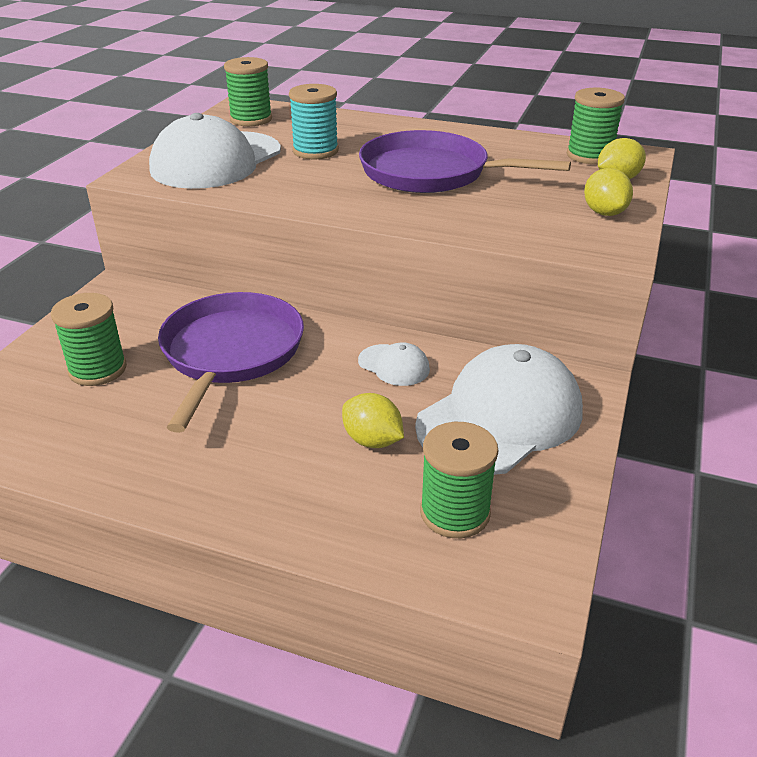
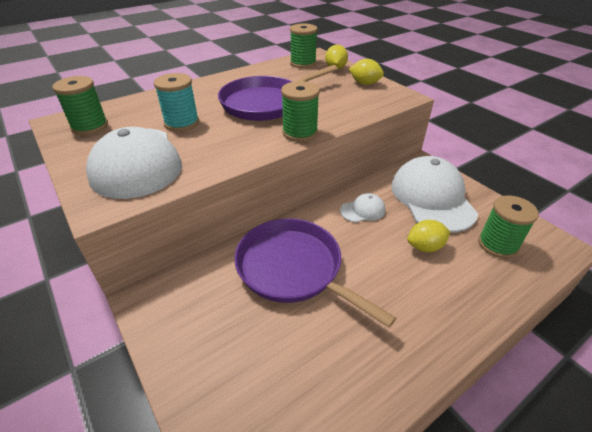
camera: 55 degrees left, 5 degrees up
(98, 369) = (250, 349): green spool -> green spool (300, 133)

